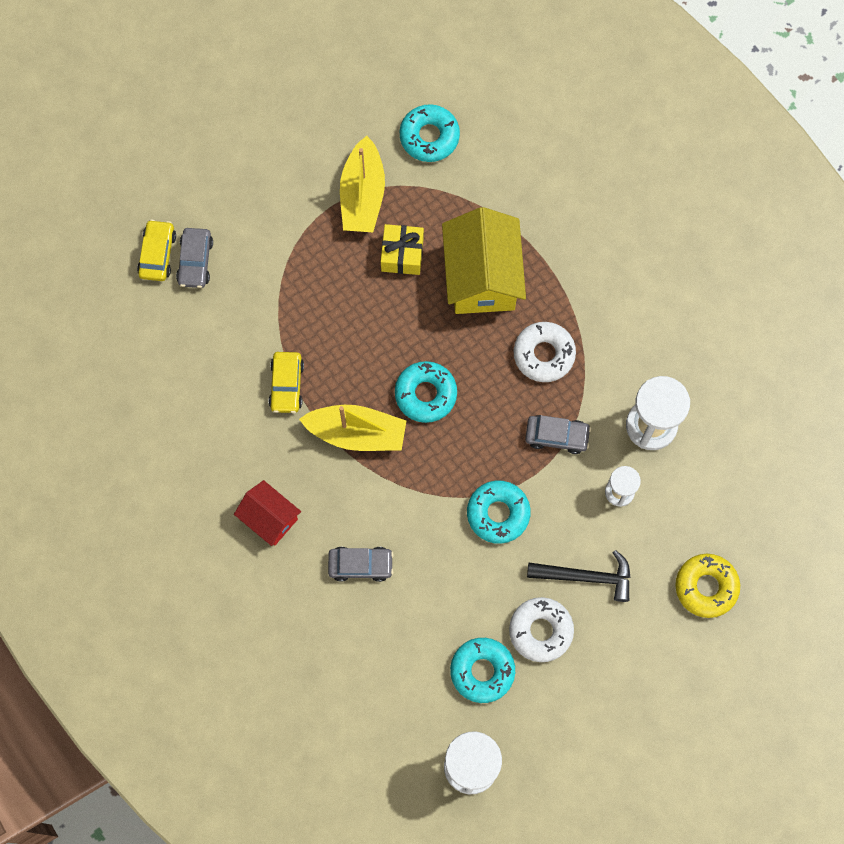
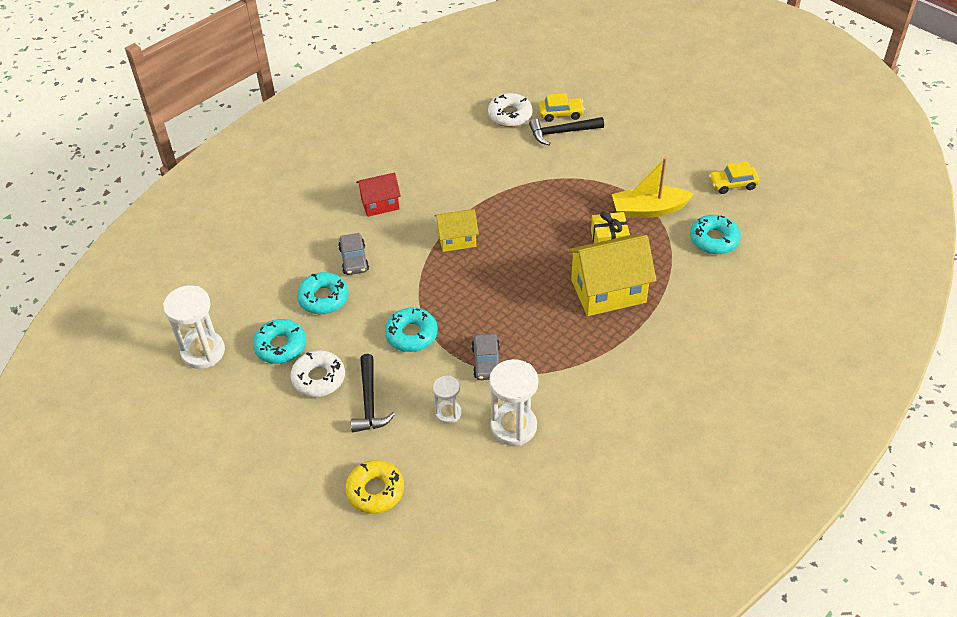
camera: 80 degrees right, 25 degrees down
(195, 261) = (562, 132): grey car -> black hammer
(269, 518) = (380, 204): red house -> red house turned 45 degrees clockwise
(286, 385) = (483, 195): yellow car -> yellow car (733, 184)
(357, 433) = (457, 239): yellow boat -> yellow house
(425, 394) = (499, 273): turquoise donut -> turquoise donut (323, 298)
(544, 354) = (555, 342): white donut -> white donut (510, 115)

